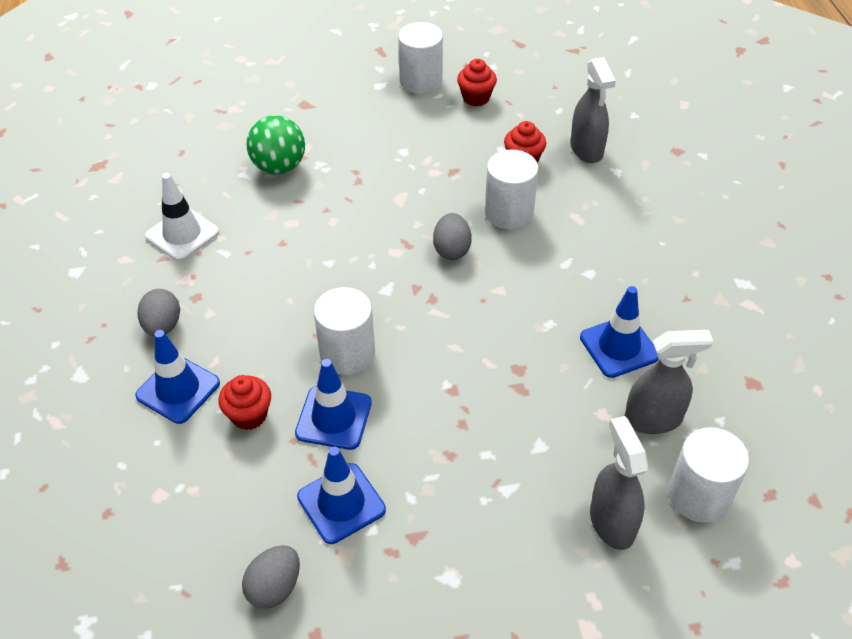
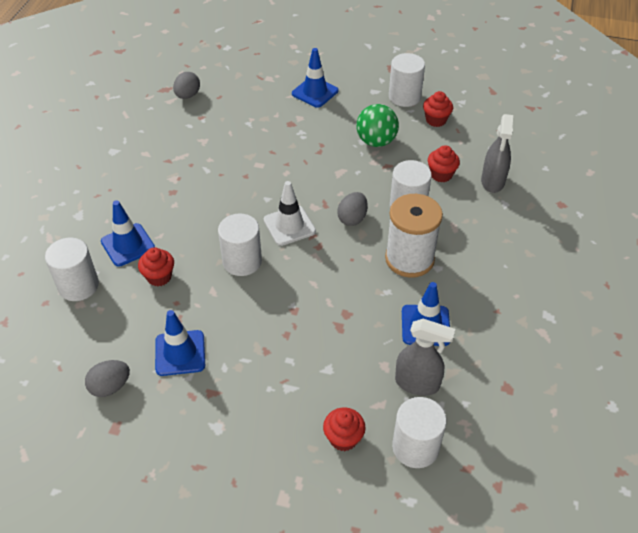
camera: 25 degrees right, 0 degrees up
(141, 471) = (78, 285): none -> white cylinder
(163, 326) = (142, 203): grey egg -> grey egg (187, 95)
(182, 234) = (188, 149): white traffic cone -> white traffic cone (289, 226)
(279, 167) = (274, 125): green ball -> green ball (376, 141)
(334, 418) = (208, 298): blue traffic cone -> blue traffic cone (315, 92)
(550, 274) = (409, 259): none -> white spool
(612, 522) = (343, 438): grey spray bottle -> red cupcake

